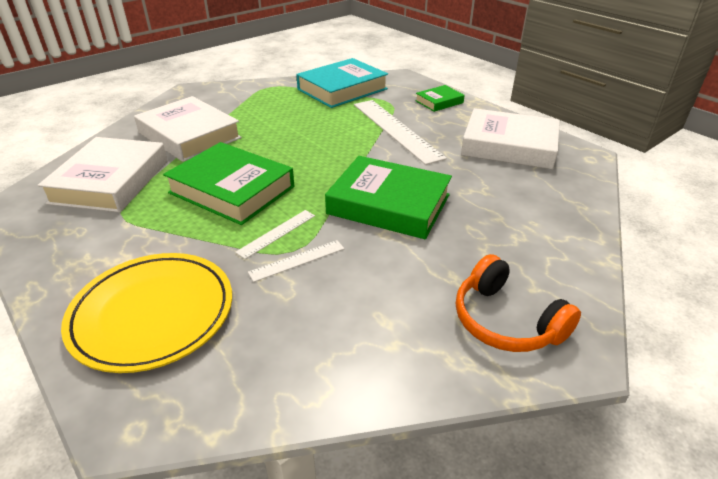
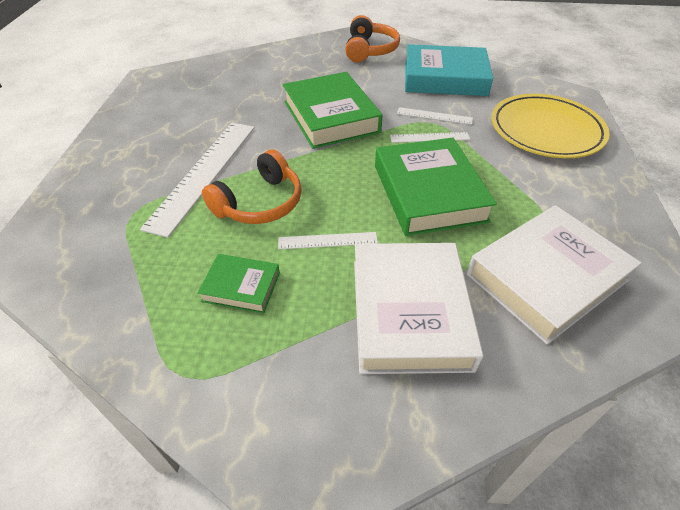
camera: 135 degrees left, 10 degrees up
(269, 138) = (327, 240): none -> white ruler
(336, 134) = (260, 203): none -> orange headphones
(342, 89) = (120, 283): turquoise book -> turquoise book (445, 78)
(439, 102) = (95, 182): green book -> green book (241, 287)
(509, 146) = (170, 108): white book -> none

